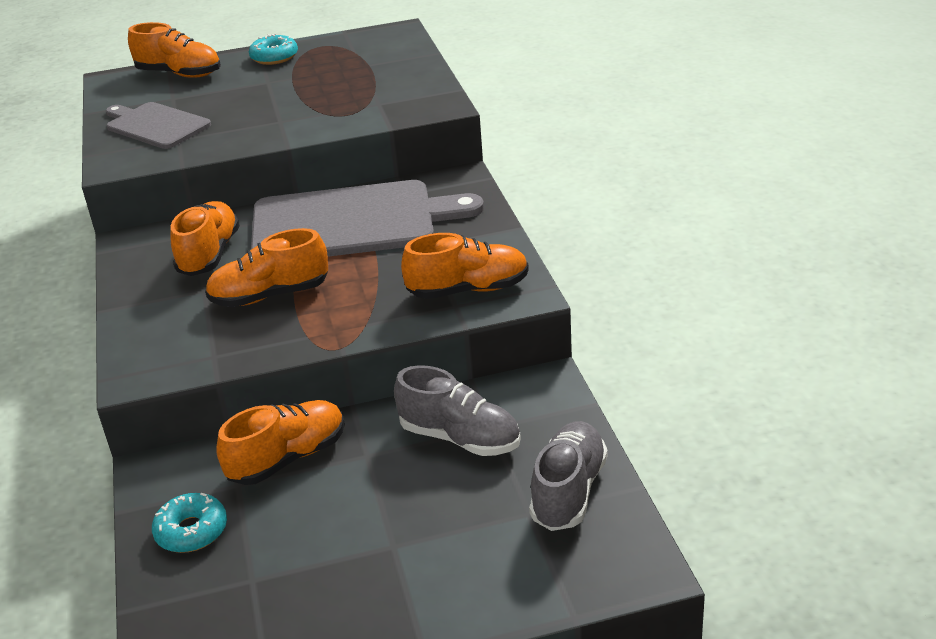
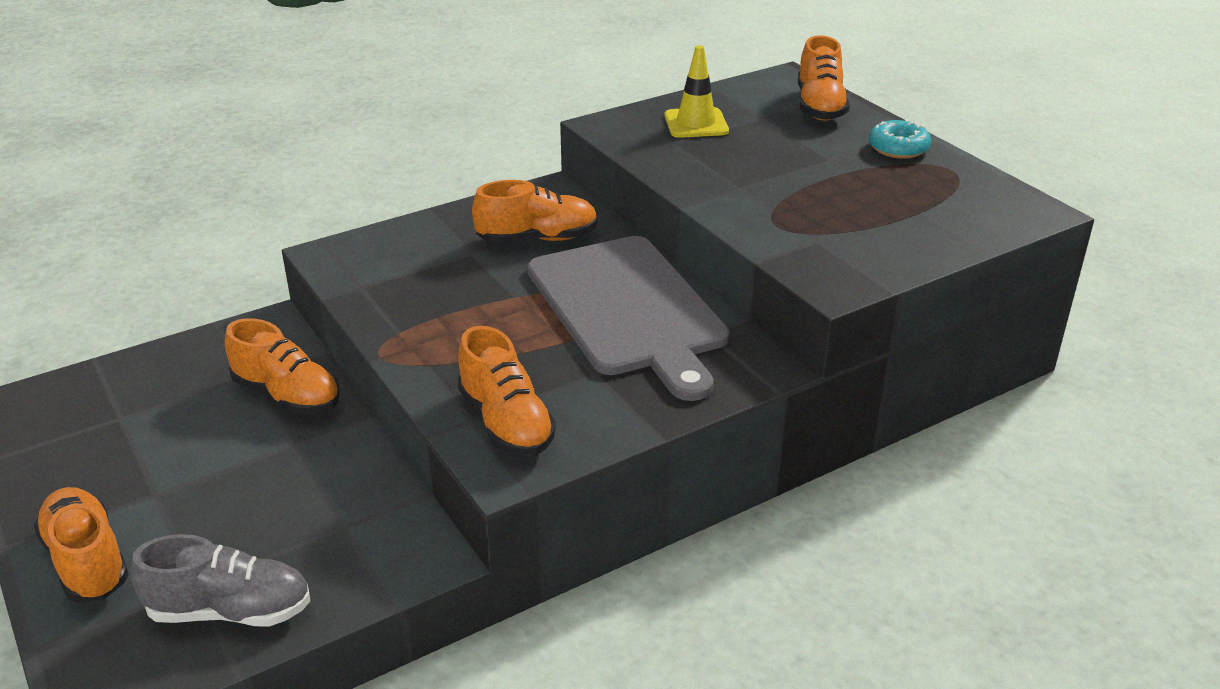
camera: 70 degrees right, 0 degrees up
(155, 125) = (696, 123): grey cutting board -> yellow traffic cone
(191, 531) = (187, 367): turquoise donut -> none
(270, 295) = (469, 292): orange shoe -> orange shoe (87, 561)
(460, 438) = (322, 506): grey shoe -> none

